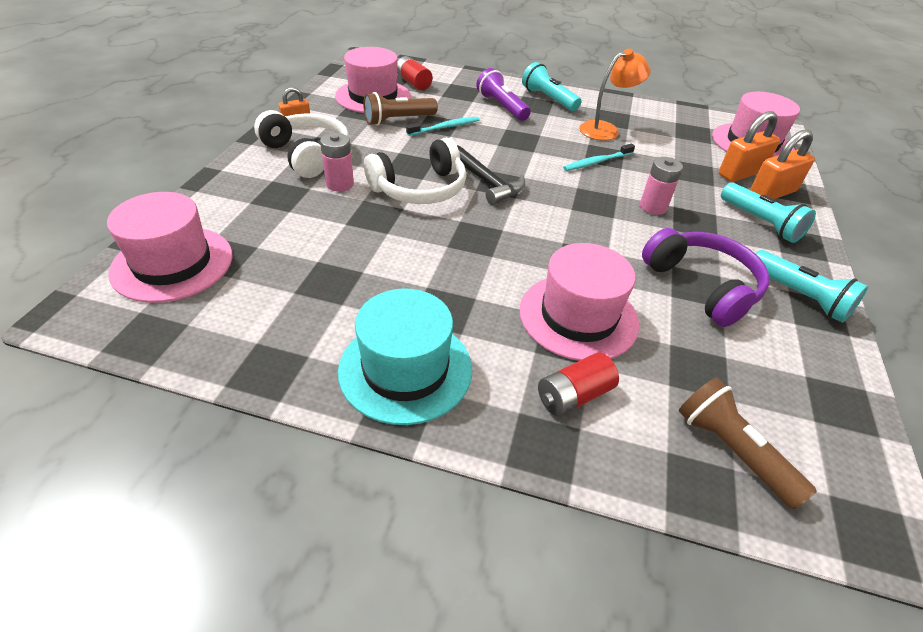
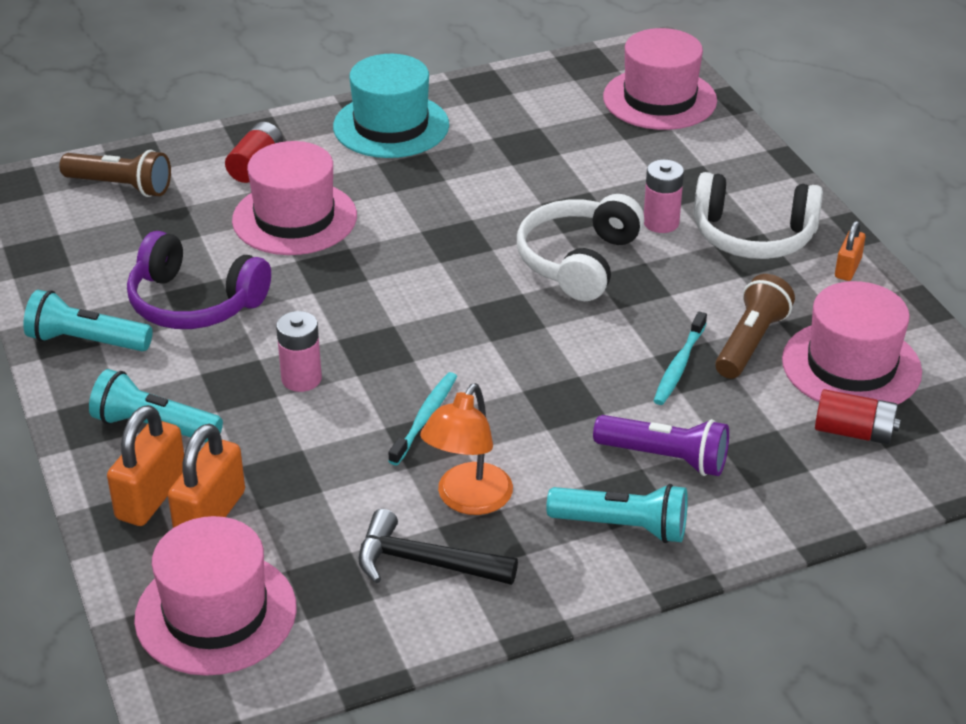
camera: 145 degrees right, 5 degrees down
(487, 182) = (520, 308): black hammer -> black hammer (424, 562)

